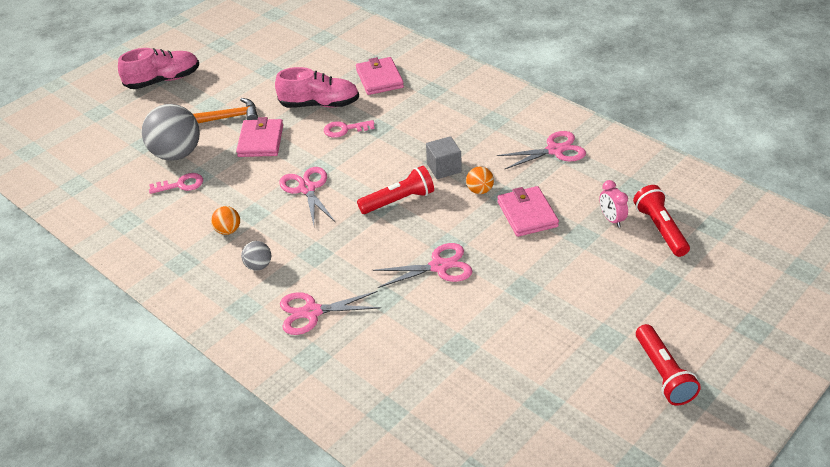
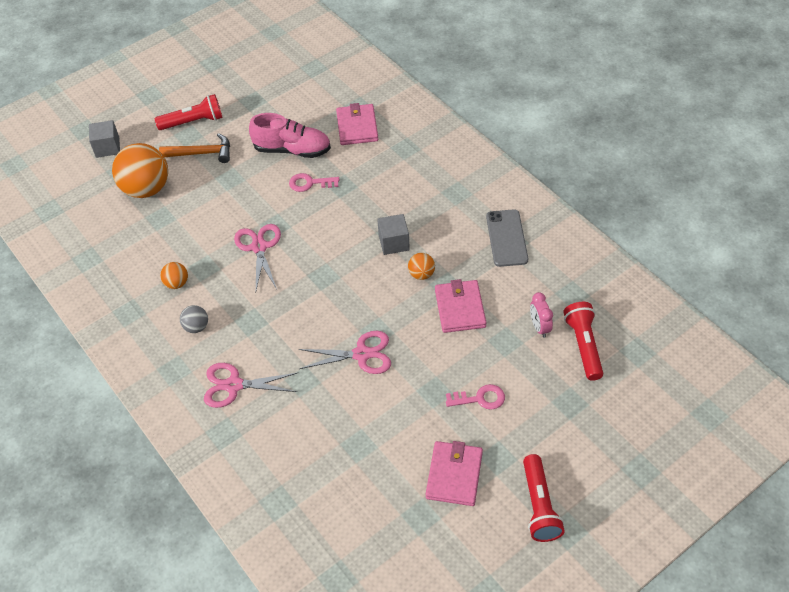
camera: 10 degrees right, 10 degrees up
(127, 124) = (107, 147): none -> grey cube
(163, 80) = (150, 100): pink shoe -> none
(176, 154) = (146, 189): grey ball -> orange ball
(181, 185) = (144, 225): pink key -> pink key (480, 398)
(260, 141) = (227, 185): pink wallet -> pink wallet (454, 475)
(399, 201) = (342, 274): red flashlight -> red flashlight (193, 122)
(555, 150) = (506, 238): pink scissors -> grey phone

